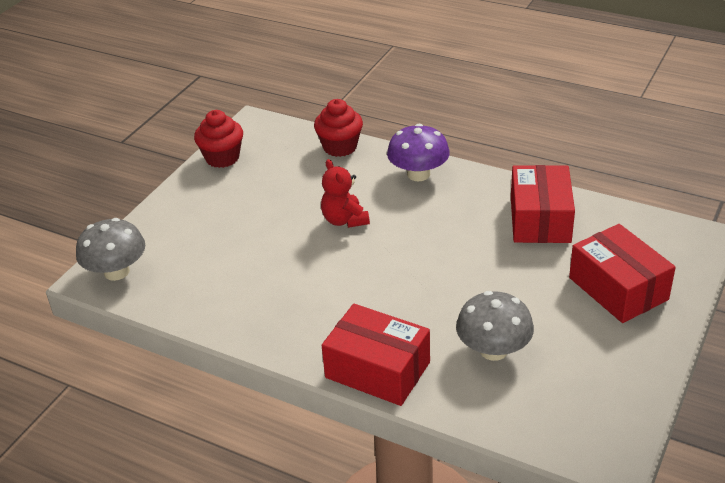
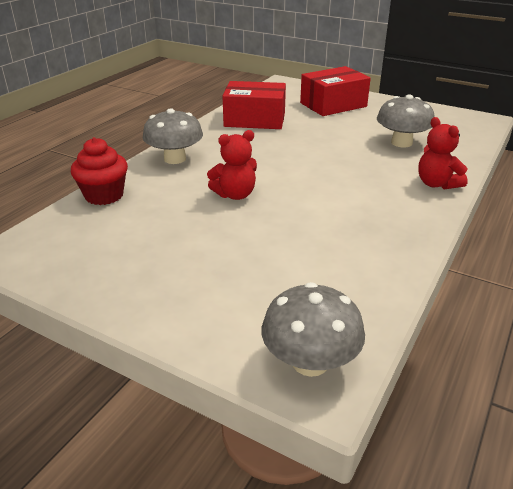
camera: 90 degrees left, 5 degrees down
(222, 158) = (74, 277): red cupcake -> none
(377, 370) = (437, 184): red box -> red teddy bear
(418, 174) = (175, 159): purple mushroom -> grey mushroom

